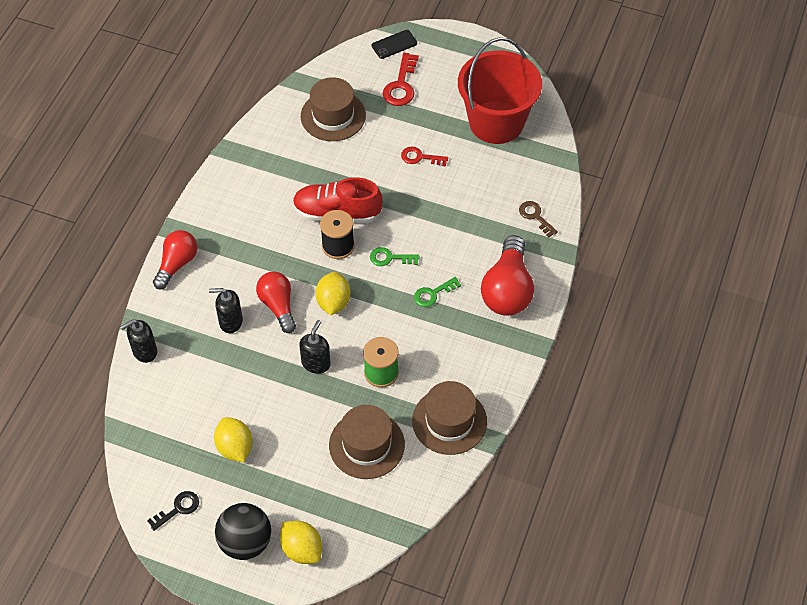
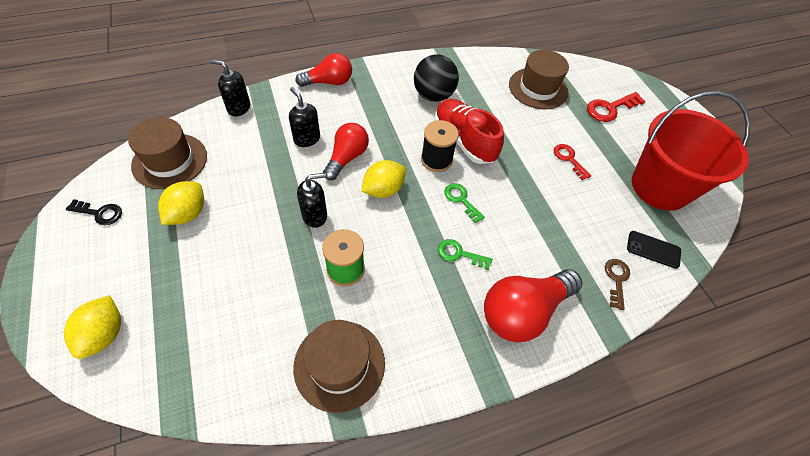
camera: 45 degrees right, 0 degrees up
(245, 542) = (89, 283): black ball -> black ball (433, 95)
(366, 445) = (259, 310): brown hat -> brown hat (170, 161)
(394, 44) = (634, 84): black phone -> black phone (653, 249)

